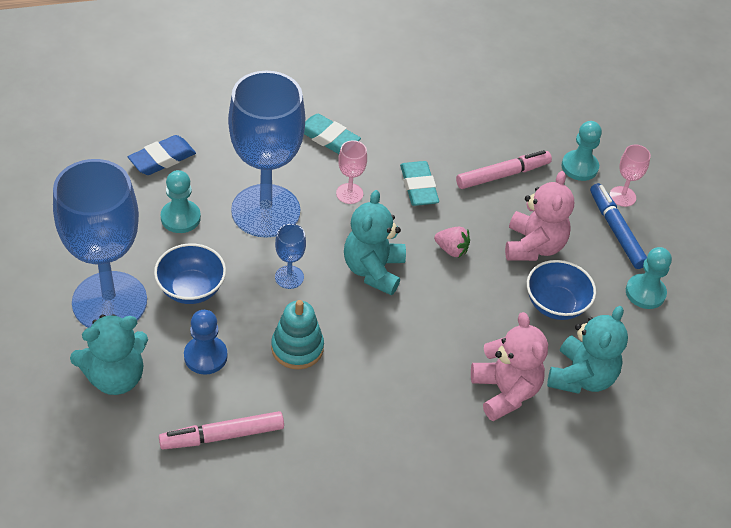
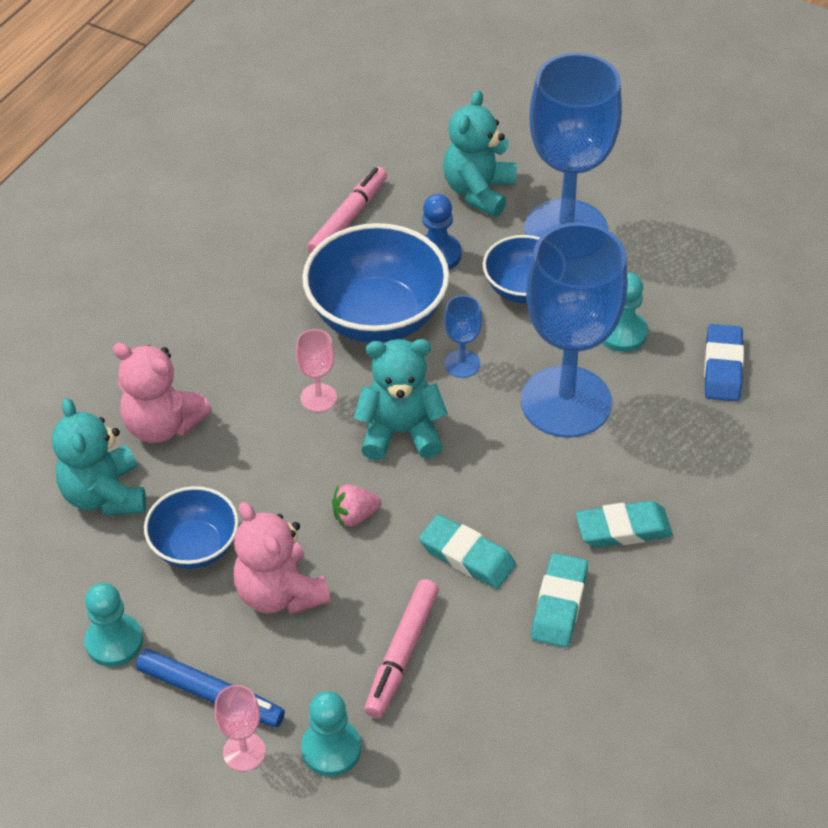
camera: 140 degrees right, 0 degrees up
(297, 348) = (377, 317): turquoise stacking toy -> blue bowl
(349, 193) = (520, 487): pink goblet -> pink goblet (318, 397)
(373, 270) = (400, 432): turquoise teddy bear -> turquoise teddy bear turned 60 degrees counterclockwise
(403, 135) = (559, 604): none -> turquoise eraser

